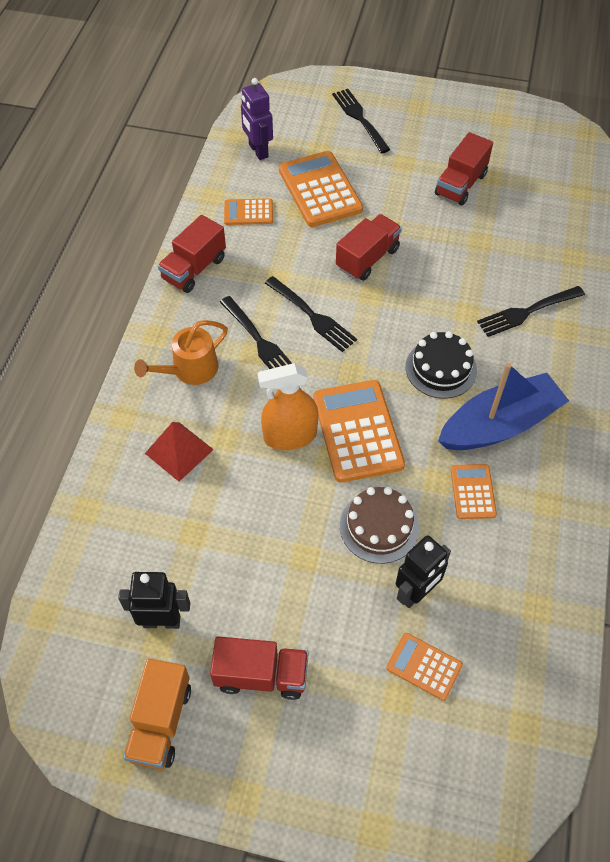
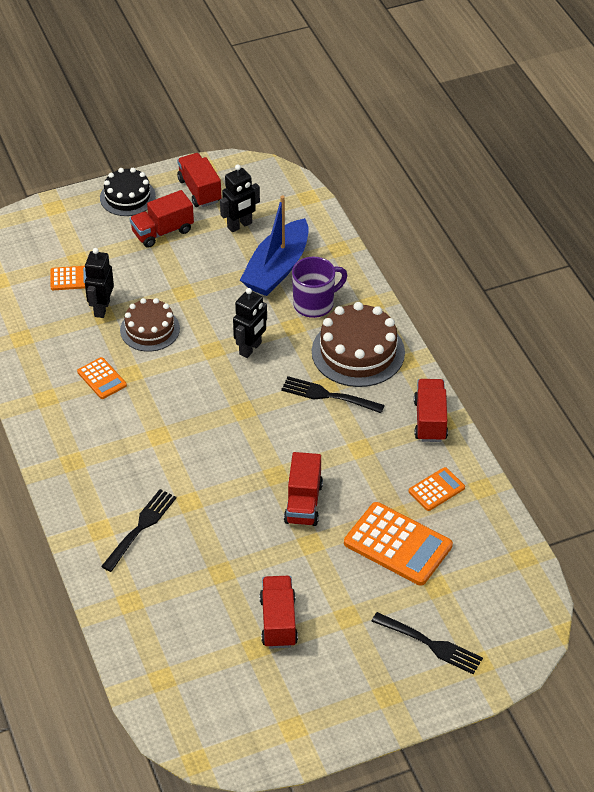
camera: 145 degrees right, 10 degrees down
(161, 722) = (199, 190): orange truck -> red truck
(179, 451) = (314, 304): red pyramid -> purple mug
(190, 370) = (358, 352): orange watering can -> brown cake
(258, 151) = (488, 553): purple robot -> none
(290, 436) = (250, 349): orange spray bottle -> black robot
(311, 315) = (307, 434): black fork -> none
(358, 431) = (207, 375): orange calculator -> none
(441, 368) = (179, 447): black cake -> black cake (127, 197)
(499, 425) = (110, 430): blue boat -> blue boat (277, 268)

